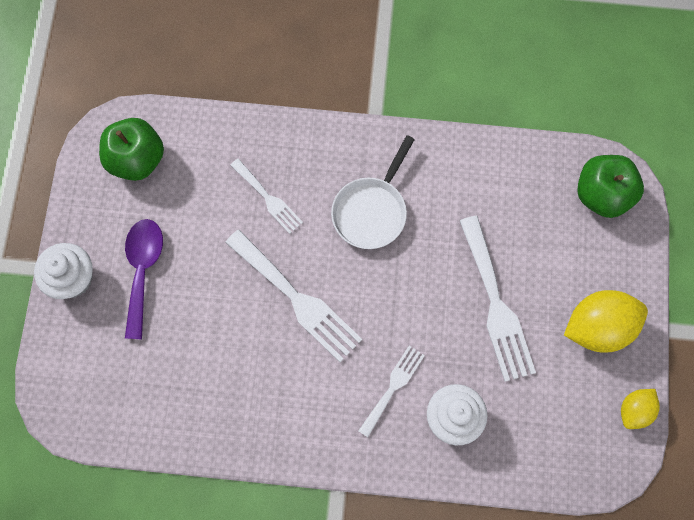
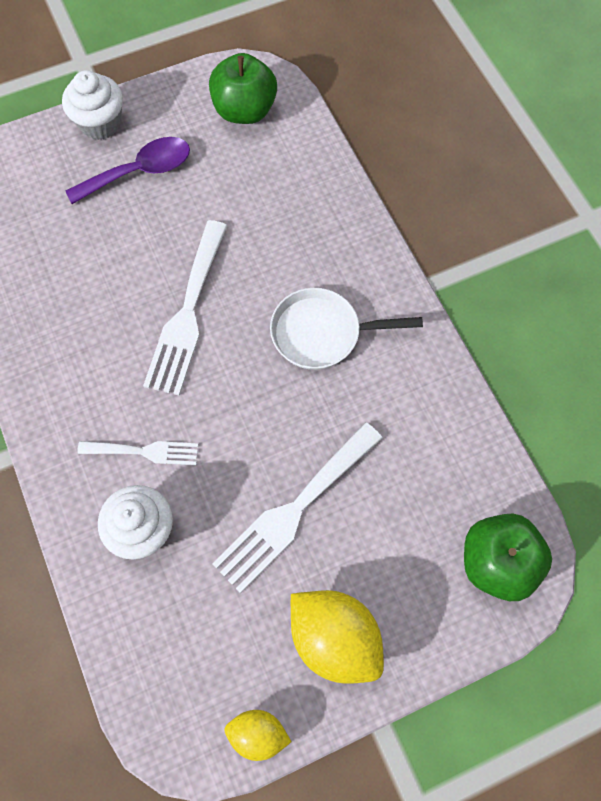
camera: 60 degrees right, 5 degrees down
(268, 198) = (275, 235): white fork -> none

